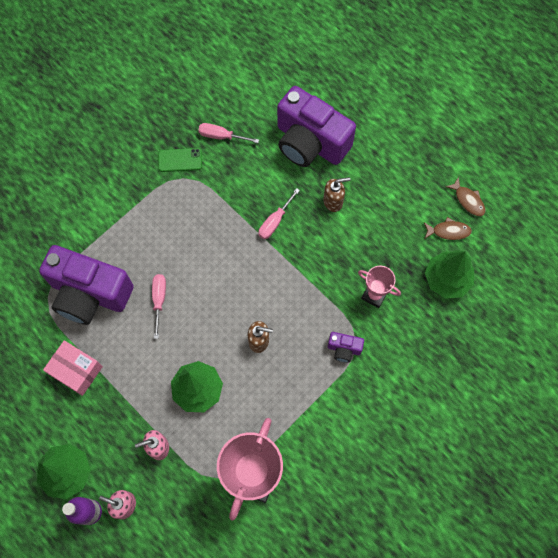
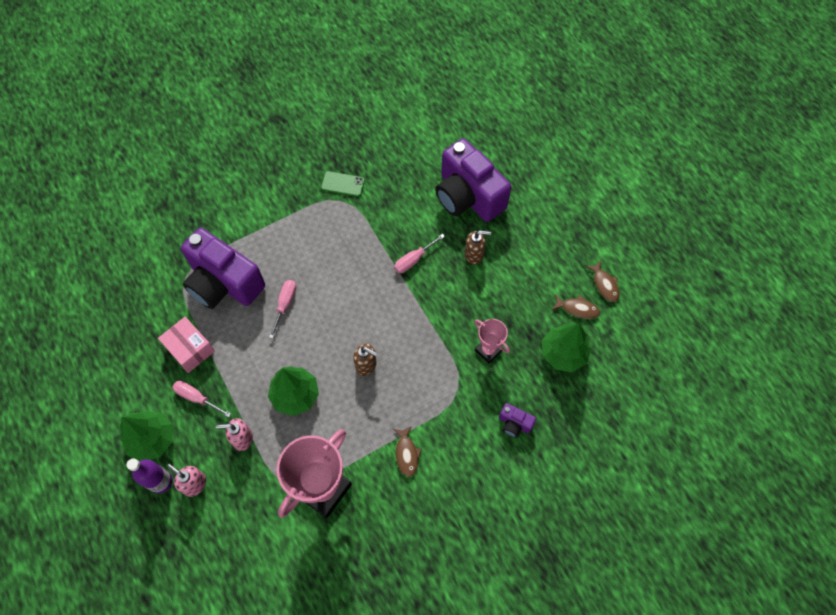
camera: 15 degrees right, 5 degrees down
(221, 136) = (387, 172): pink screwdriver -> pink screwdriver (197, 398)
(324, 419) = (407, 454): none -> brown fish
(344, 349) = (444, 393): purple camera -> purple camera (514, 423)

